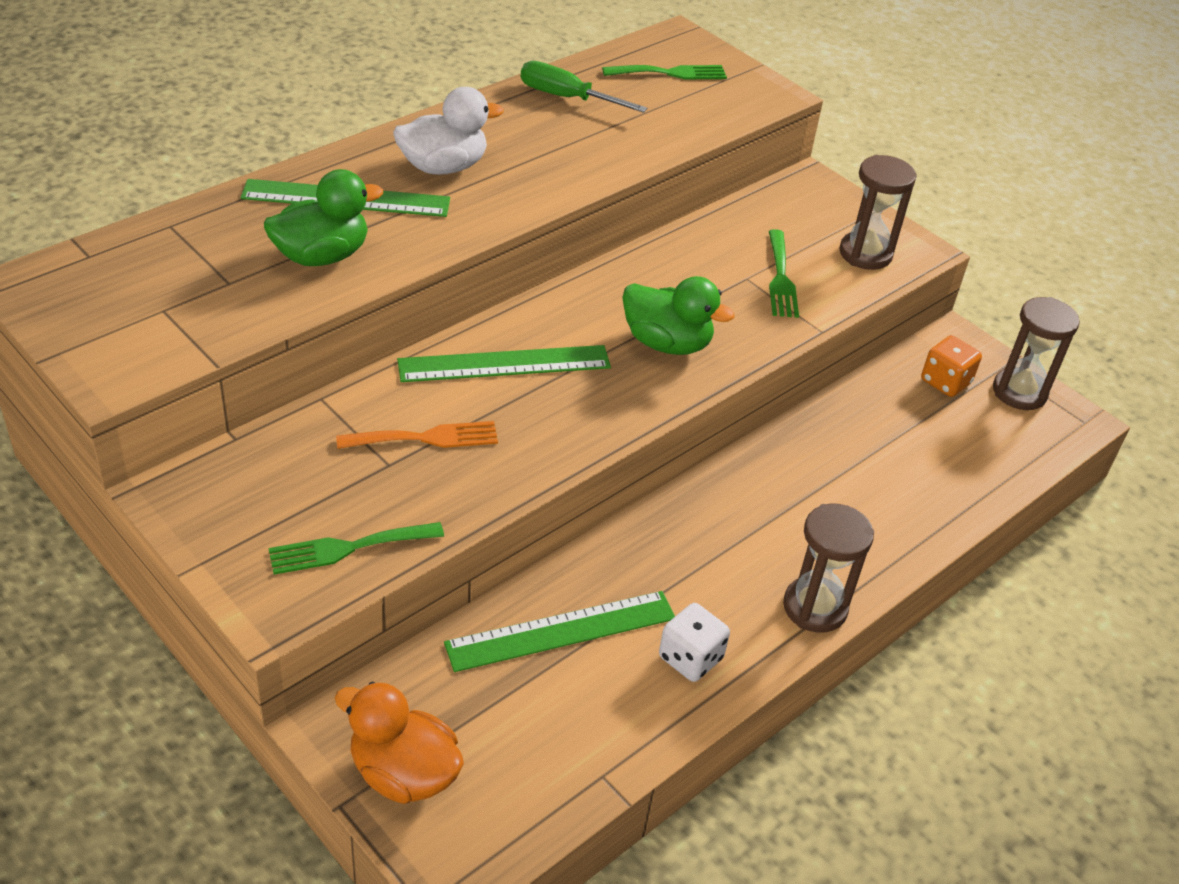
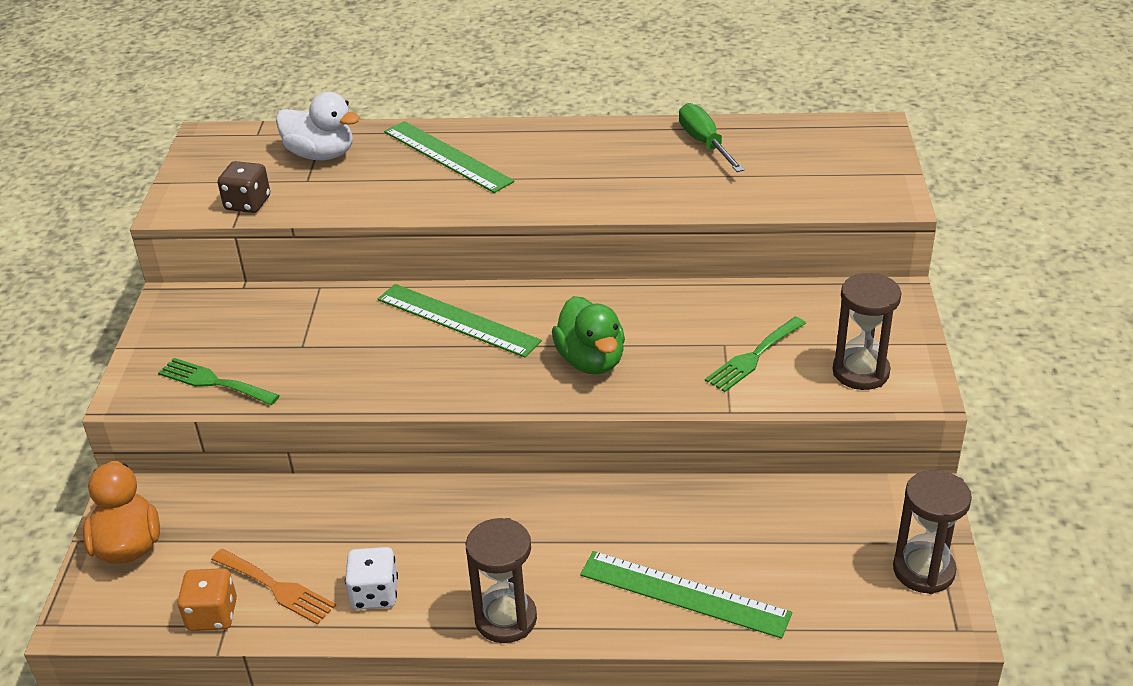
camera: 50 degrees right, 5 degrees down
(198, 335) = (248, 203): none -> brown dice
(322, 256) = (381, 186): green duck -> none
(426, 438) = (344, 341): orange fork -> orange fork (277, 588)
(443, 167) = (540, 159): white duck -> white duck (321, 155)
(561, 631) = (320, 524): green ruler -> green ruler (684, 594)
(670, 73) = (821, 153): green fork -> none
(945, 382) = (860, 525): orange dice -> orange dice (212, 615)

